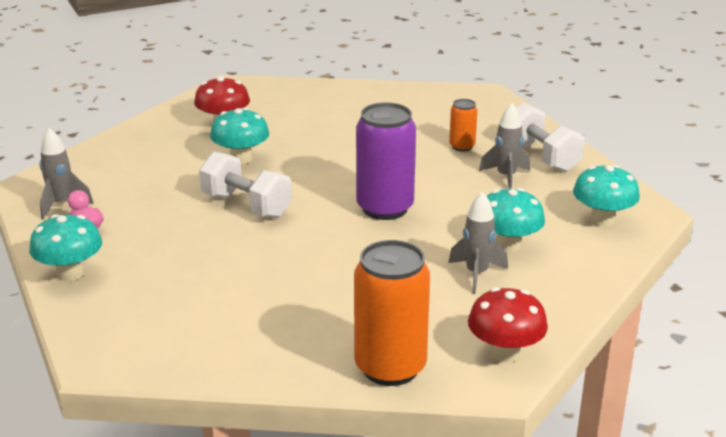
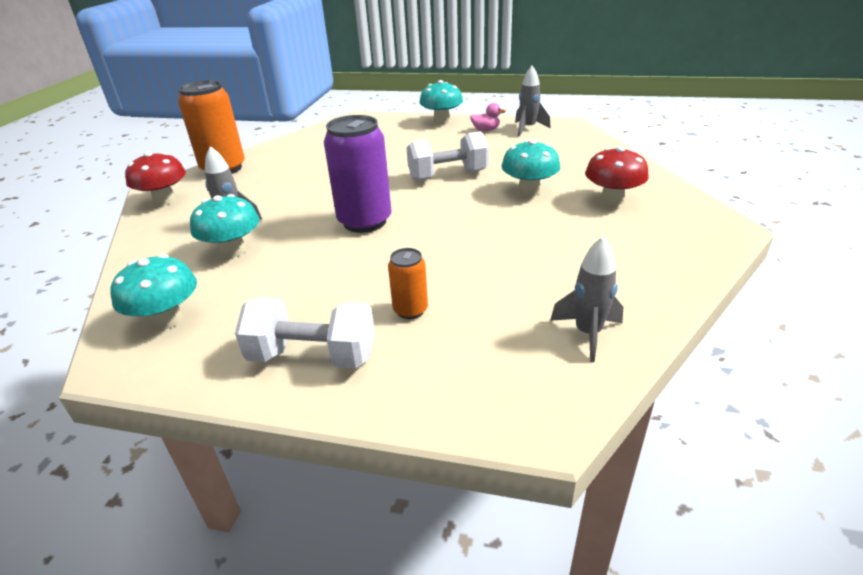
camera: 130 degrees right, 5 degrees up
(506, 177) = (315, 305): grey rocket -> grey rocket (587, 333)

